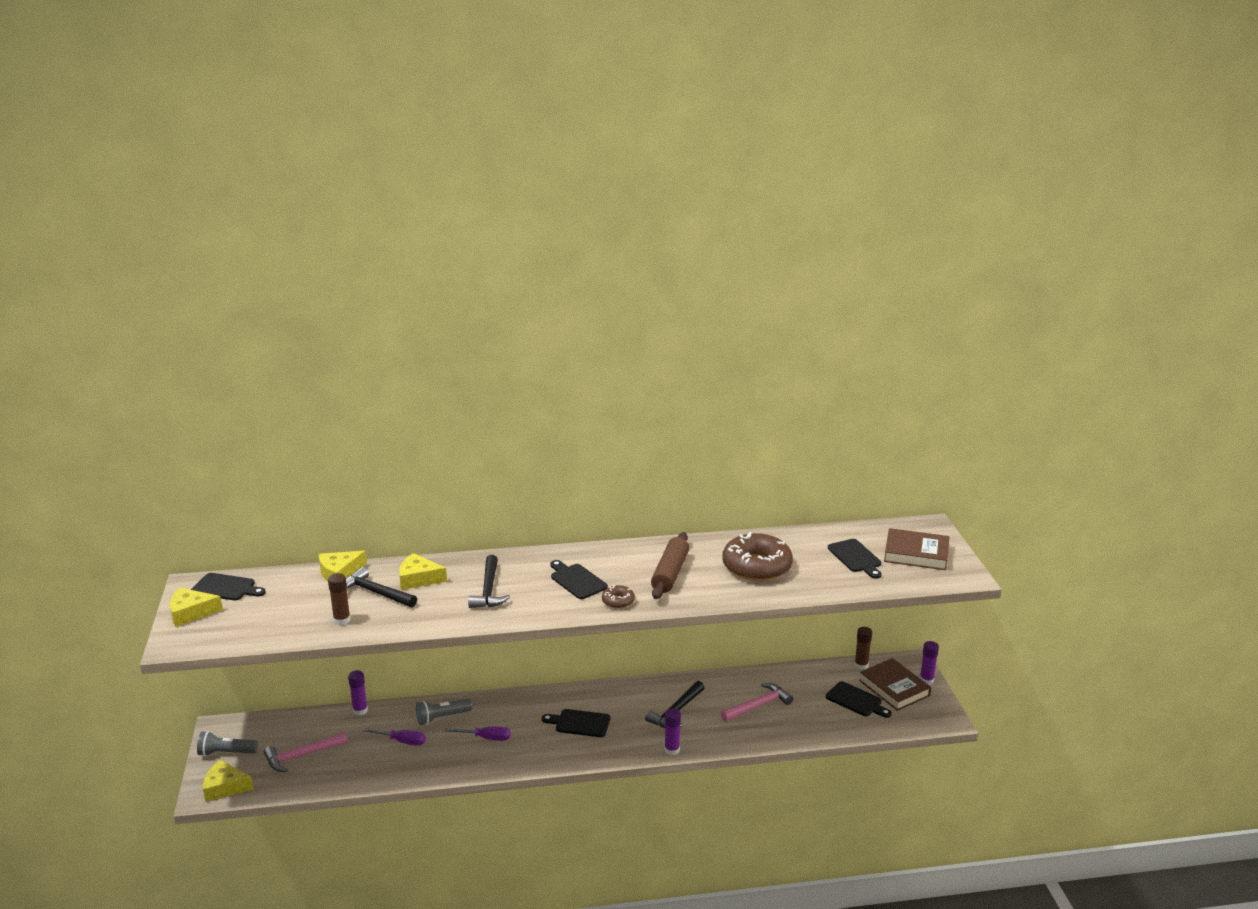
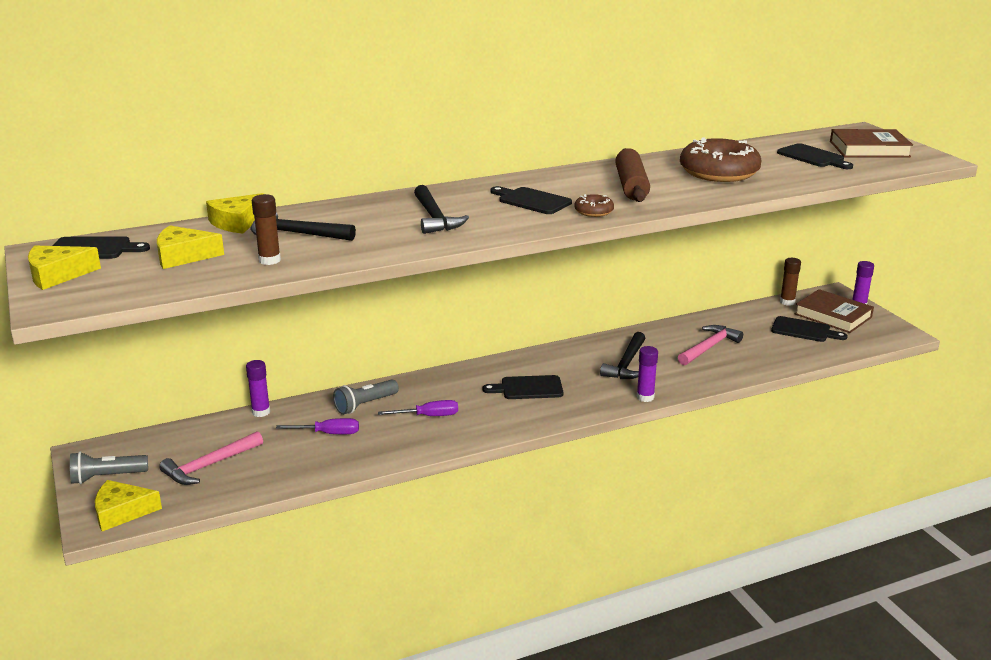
camera: 15 degrees left, 0 degrees up
(418, 579) = (341, 217): yellow cheese -> yellow cheese (183, 256)

